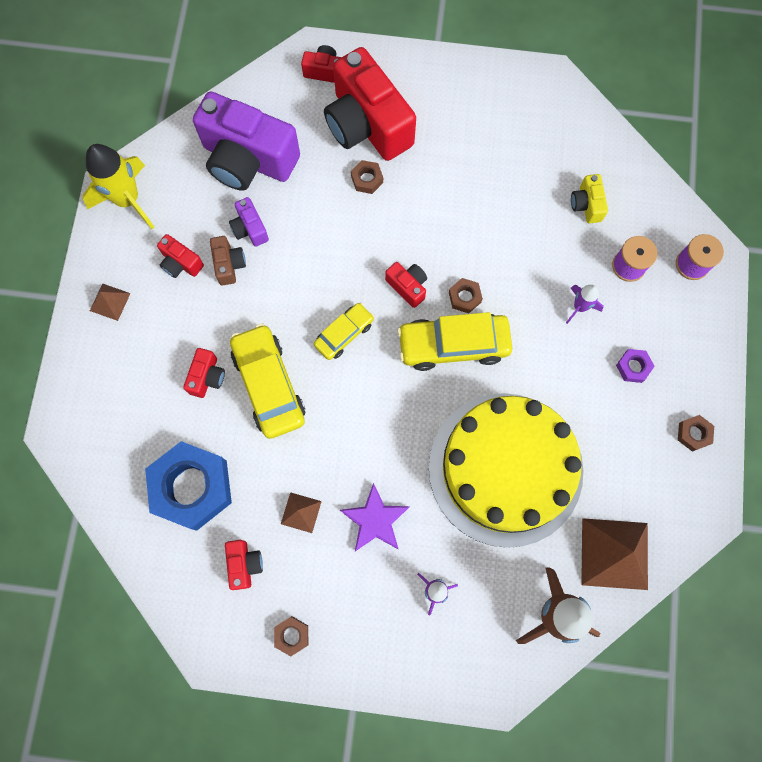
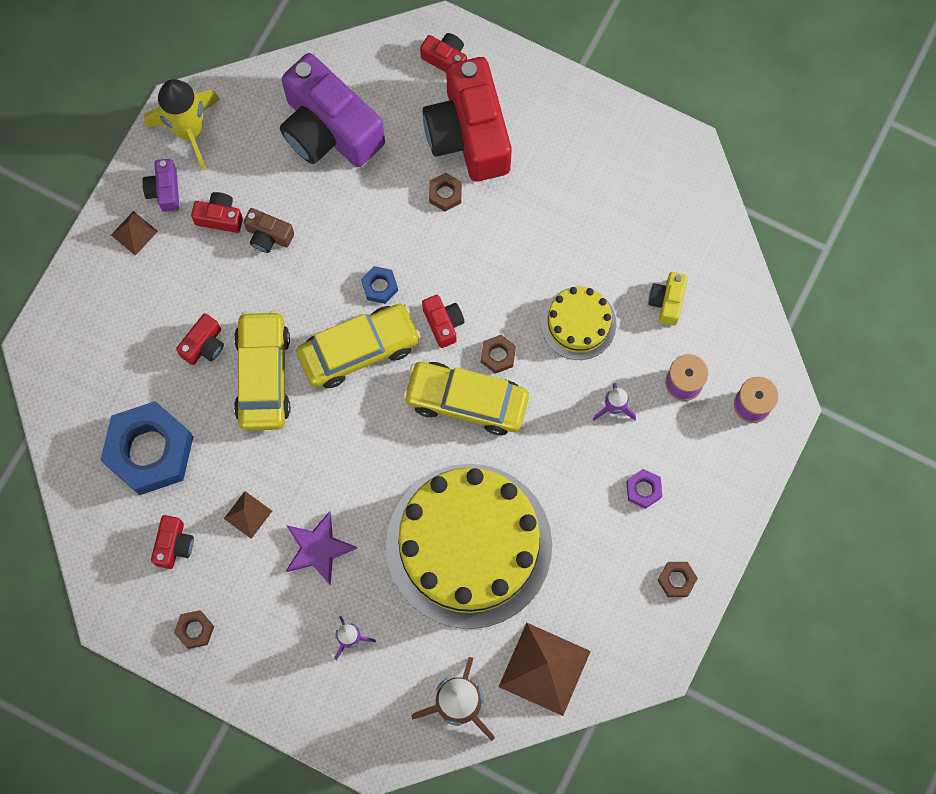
camera: 20 degrees right, 0 degrees up
(181, 263) = (220, 217): red camera -> red camera turned 135 degrees clockwise
(229, 264) = (268, 236): brown camera -> brown camera turned 105 degrees clockwise
(250, 229) = (303, 205): purple camera -> purple camera (164, 190)
(341, 274) = (380, 286): none -> blue nut
(344, 334) = (359, 350): yellow car -> yellow car, size x1.71
(521, 247) = (578, 323): none -> yellow cake

